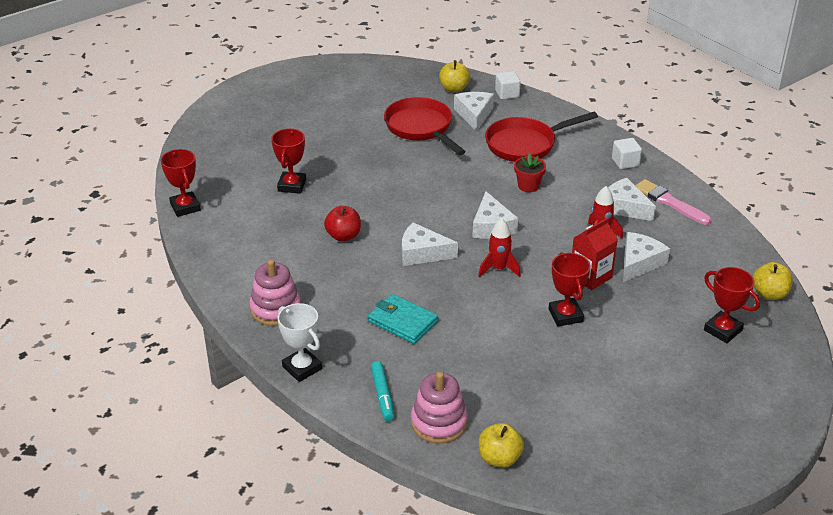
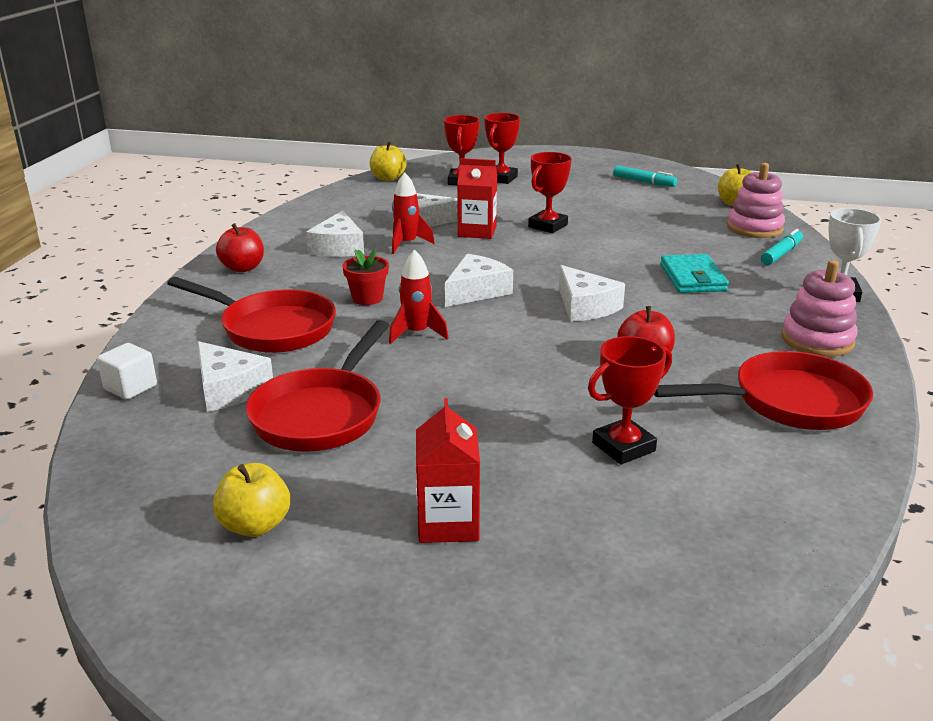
camera: 130 degrees left, 10 degrees down
(185, 207) = (834, 512): red trophy -> red trophy (501, 178)
(250, 252) = (788, 402): none -> red pan
(310, 125) = (448, 523): none -> red carton
(454, 89) = (155, 438): yellow apple -> yellow apple (255, 525)
(474, 115) = (229, 389): white cheese -> white cheese turned 90 degrees counterclockwise
(498, 269) = (538, 266): red rocket -> red rocket (416, 333)
(613, 442) = (644, 182): none -> turquoise marker
(625, 162) = (243, 268): white cube -> red apple
(670, 202) = (298, 233): pink brush -> none

